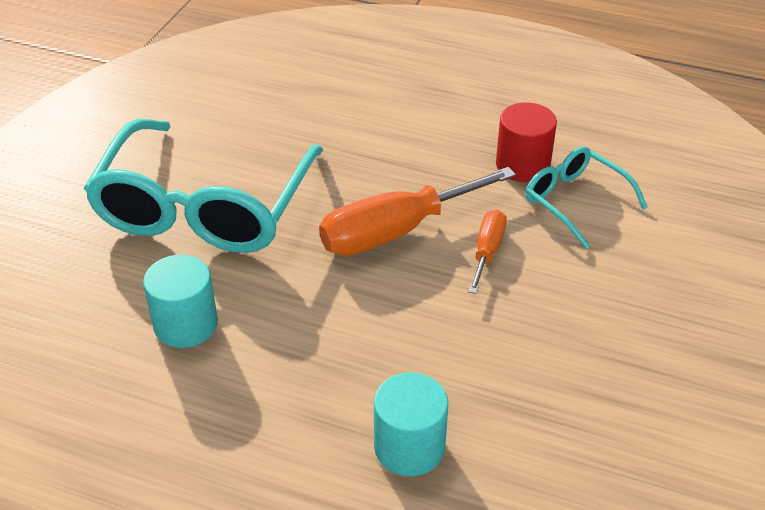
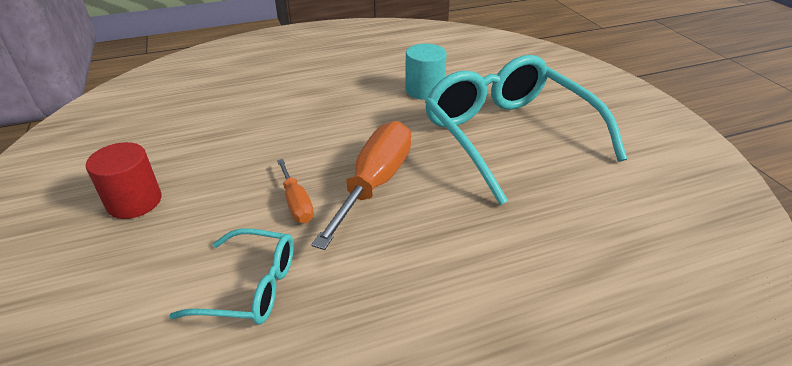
camera: 140 degrees right, 5 degrees down
(409, 447) = (260, 100): turquoise cylinder -> none
(522, 165) = (328, 298): red cylinder -> red cylinder (134, 202)

